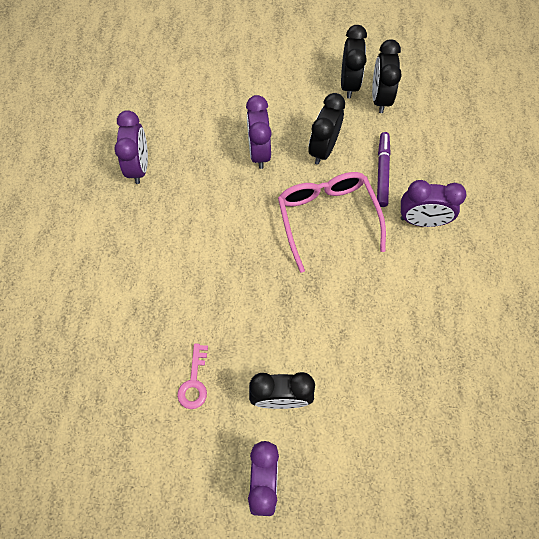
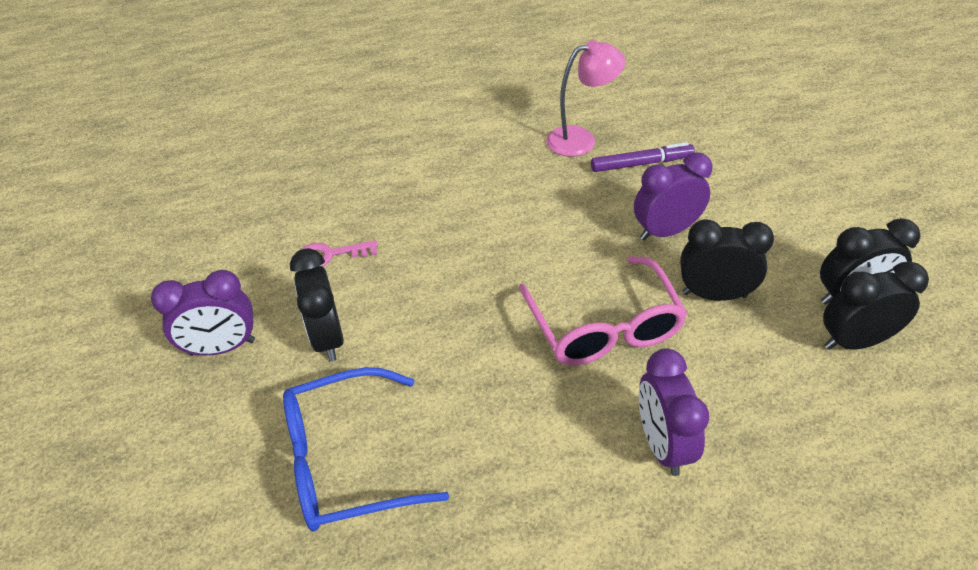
camera: 75 degrees right, 20 degrees down
(139, 166) = (581, 139): purple clock -> pink lamp
(327, 219) = (603, 325): pink glasses -> pink glasses turned 105 degrees clockwise
(382, 172) = (719, 373): purple marker -> purple marker (641, 163)
(389, 401) = (348, 461): none -> blue glasses

